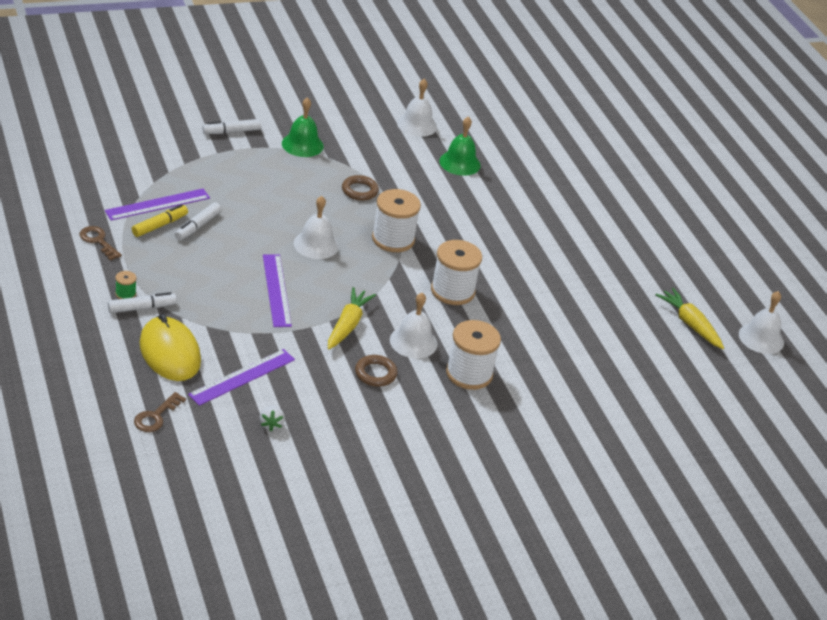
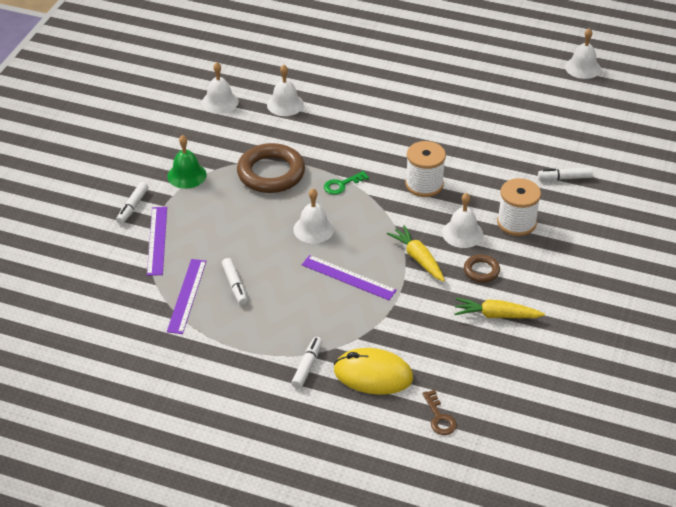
camera: 45 degrees left, 5 degrees up
(98, 241) = (202, 354): brown key -> none
(125, 294) = (282, 368): green spool -> none
(160, 225) = (215, 307): yellow marker -> none
(242, 377) = (431, 346): purple ruler -> purple ruler (157, 240)
(271, 424) = (494, 355): white strawberry -> none
(359, 191) = (271, 173): brown ring -> brown ring, size x2.02
(393, 239) = (342, 185): white spool -> green key
(460, 163) = (285, 104): green bell -> white bell
(573, 385) = (564, 178): none -> white marker
(690, 324) = (546, 91): yellow carrot -> yellow carrot (496, 315)

